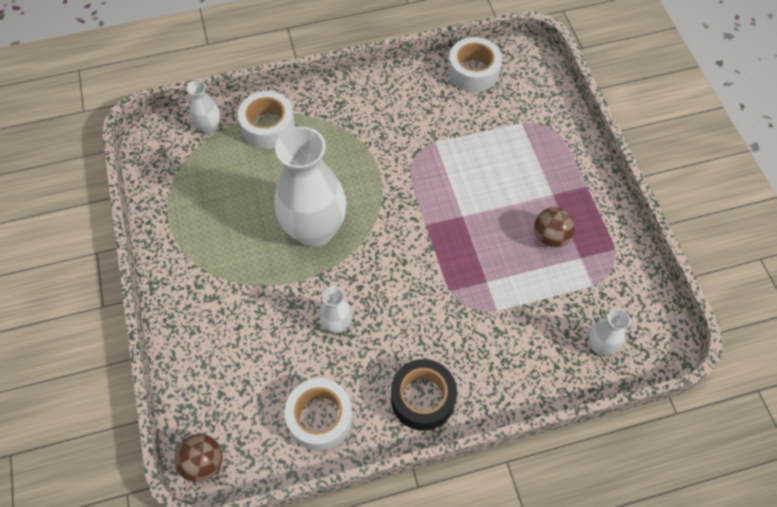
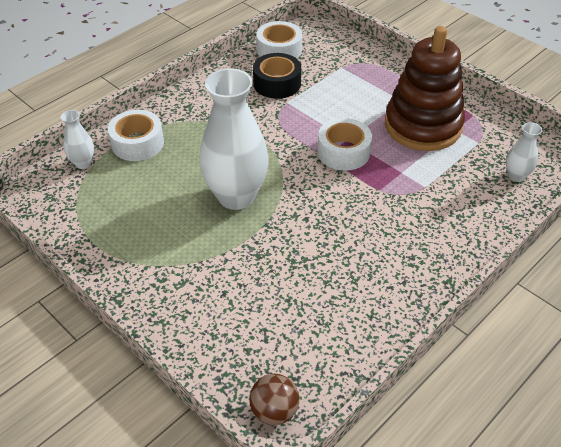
camera: 30 degrees left, 15 degrees down
(320, 418) = (350, 324): white tape -> white tape (343, 152)
(337, 324) = (308, 252): white vase -> none
(422, 398) = (420, 270): black tape -> black tape (277, 83)
(550, 237) = (422, 126): brown ball -> brown stacking toy

